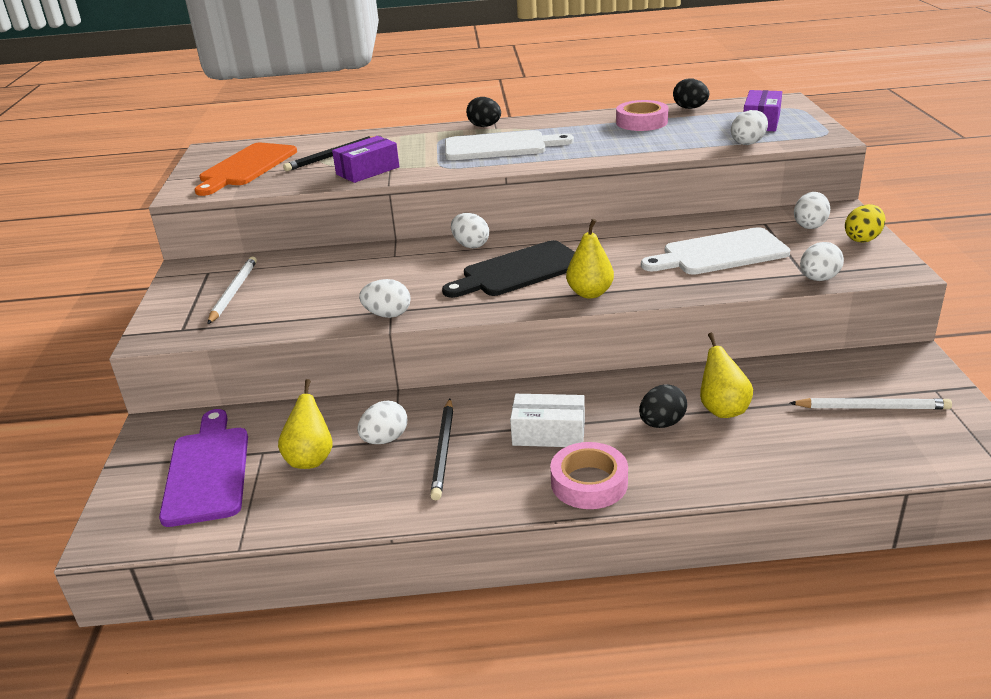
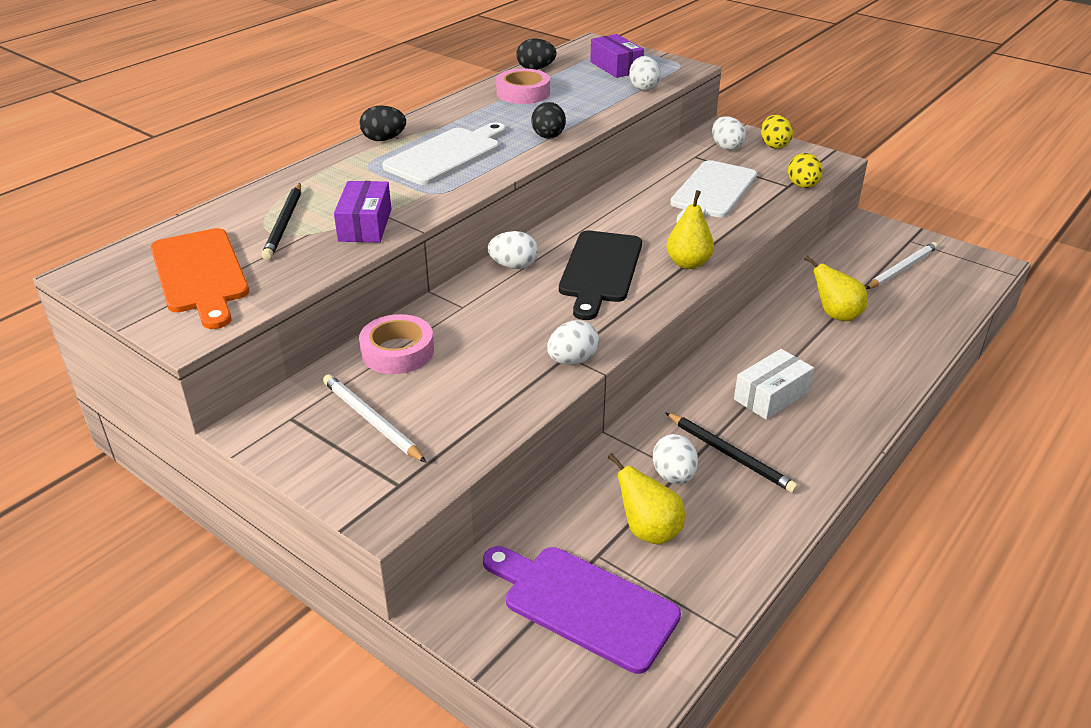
camera: 50 degrees left, 5 degrees up
(589, 483) = (855, 413): pink tape -> pink tape (397, 351)
(662, 423) = (821, 345): black egg -> black egg (548, 137)
(818, 279) = (802, 186): white egg -> yellow egg

